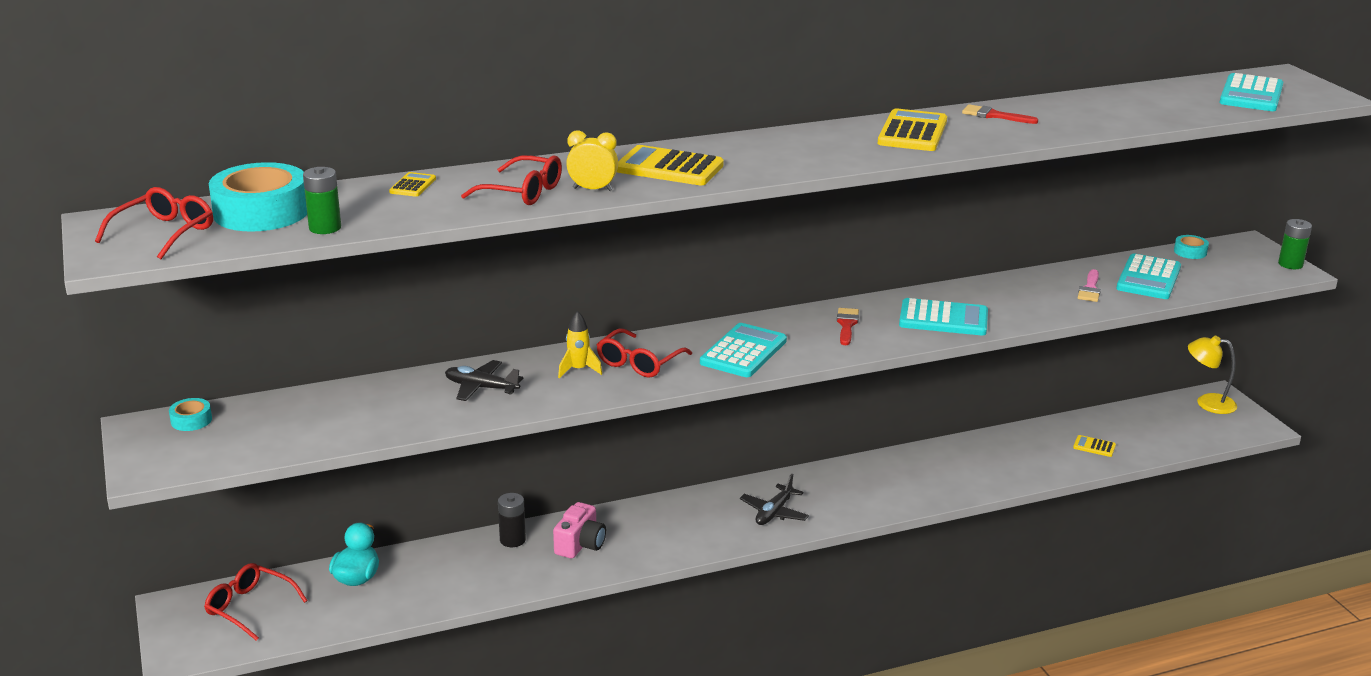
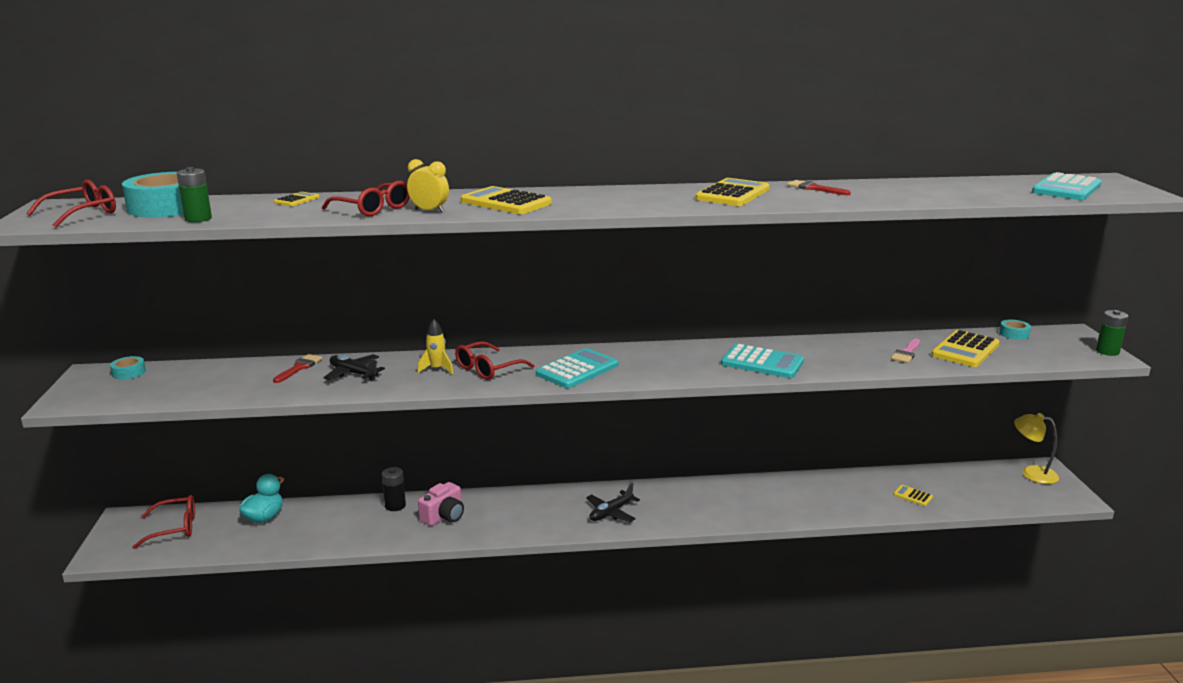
camera: 15 degrees right, 5 degrees down
(249, 607) = (174, 528): red glasses -> red glasses turned 120 degrees clockwise
(846, 325) = (676, 359): red brush -> red brush (299, 367)
(1148, 278) = (965, 350): turquoise calculator -> yellow calculator

